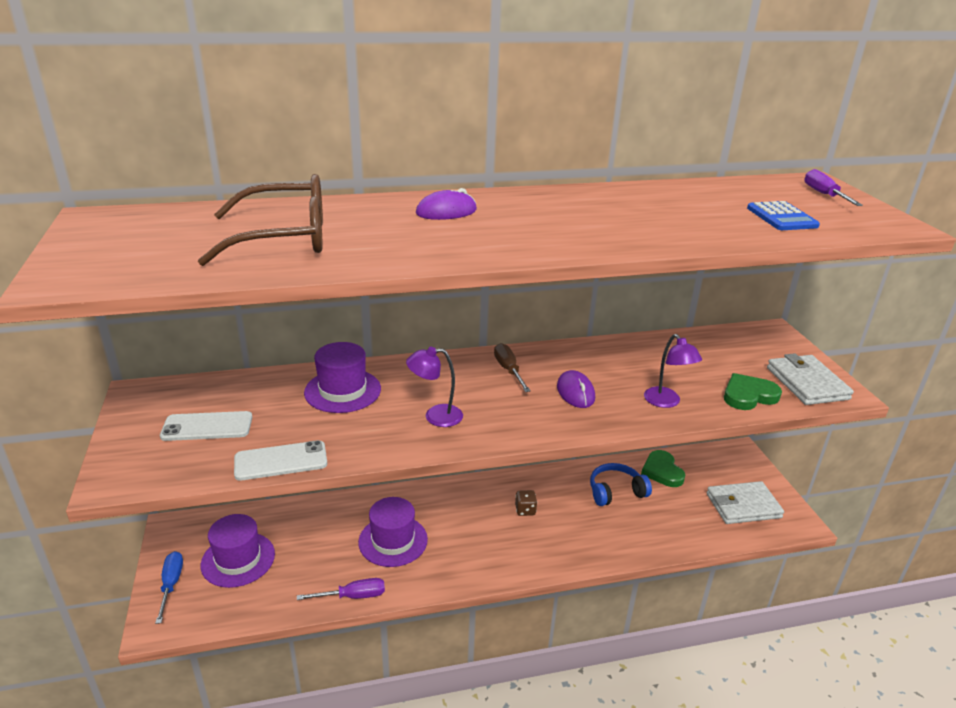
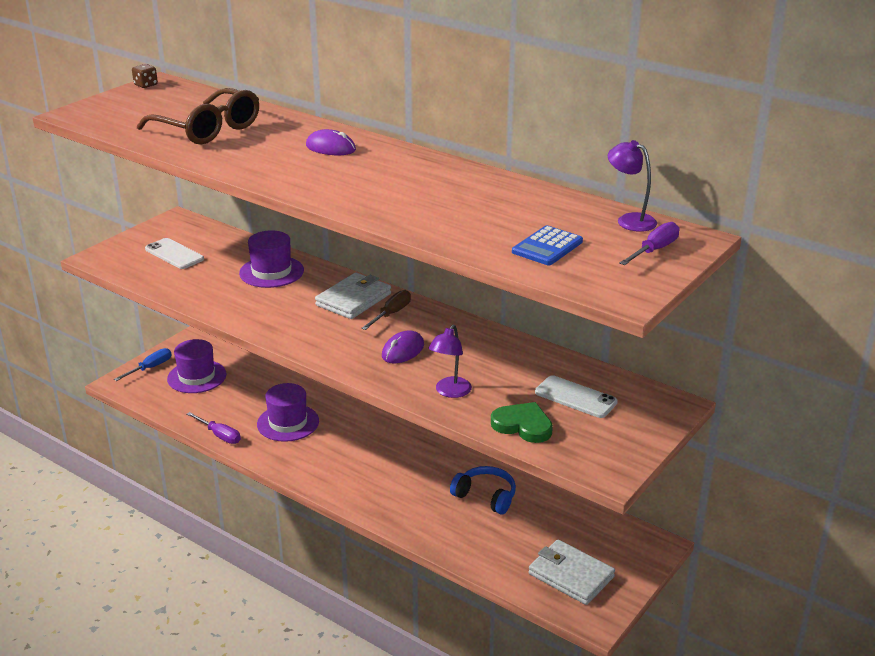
camera: 50 degrees right, 0 degrees up
(281, 461) = (173, 291): white phone -> white phone (575, 397)
(435, 416) = (290, 314): purple lamp -> purple lamp (629, 220)
(525, 510) = (398, 462): brown dice -> brown dice (146, 85)
(662, 471) = (552, 510): green heart -> none
(807, 383) = (595, 448): white wallet -> white wallet (353, 299)

